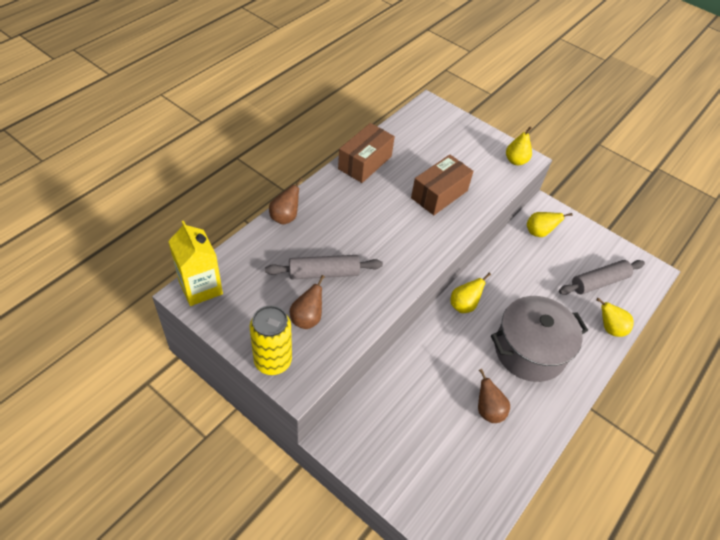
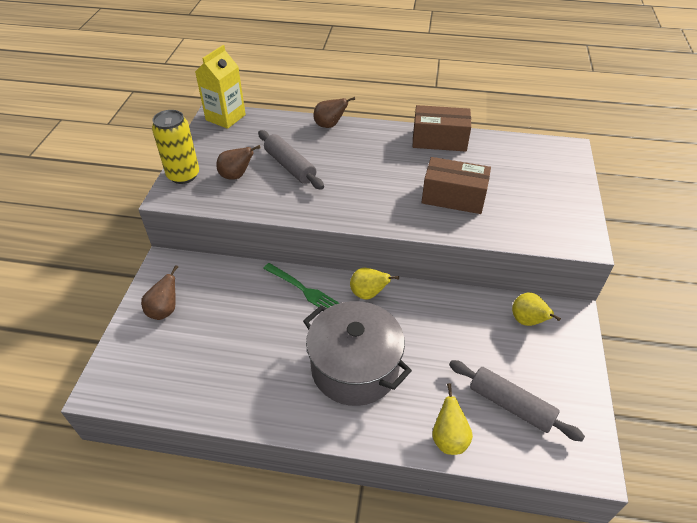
camera: 65 degrees right, 5 degrees down
(434, 345) = (304, 290): none -> green fork
(488, 410) = (257, 357): brown pear -> brown pear (164, 310)
(515, 161) = (570, 234): yellow pear -> none

